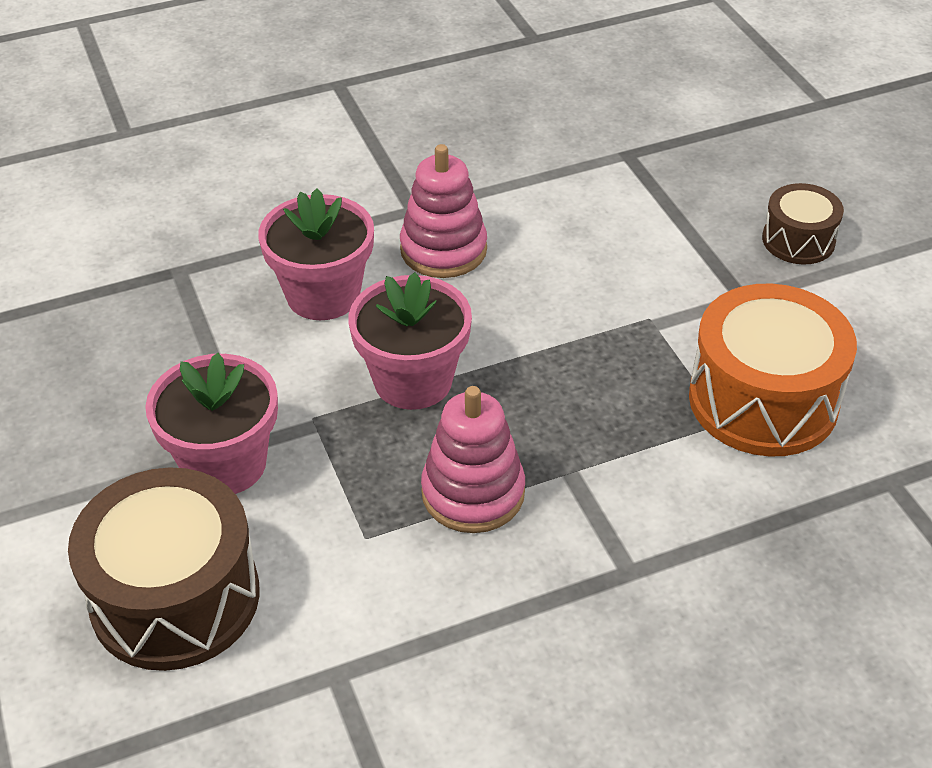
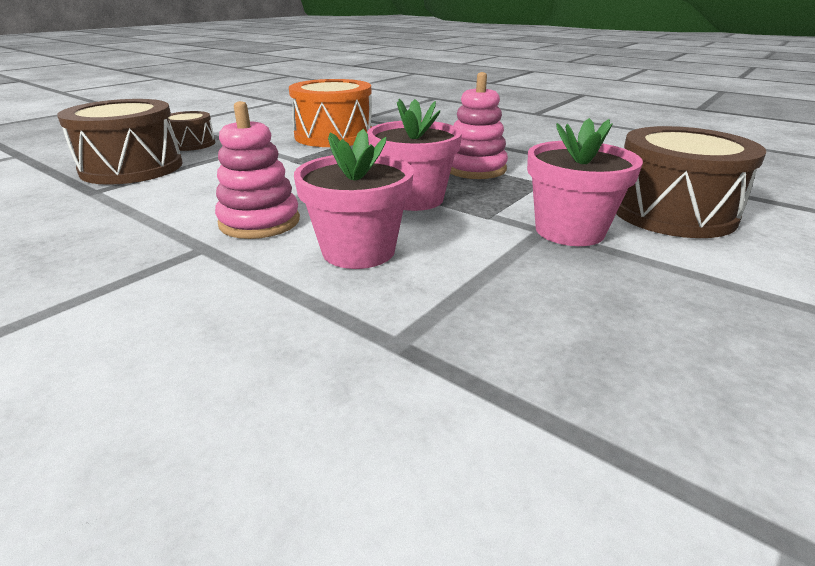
camera: 120 degrees left, 15 degrees down
(703, 183) = (132, 168): none -> brown drum

